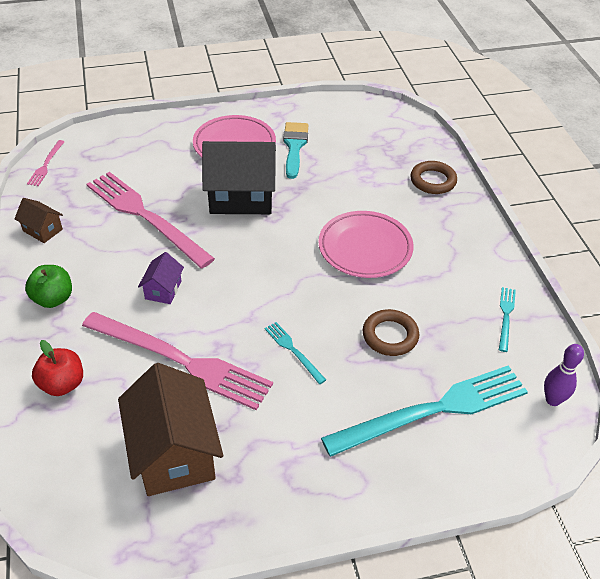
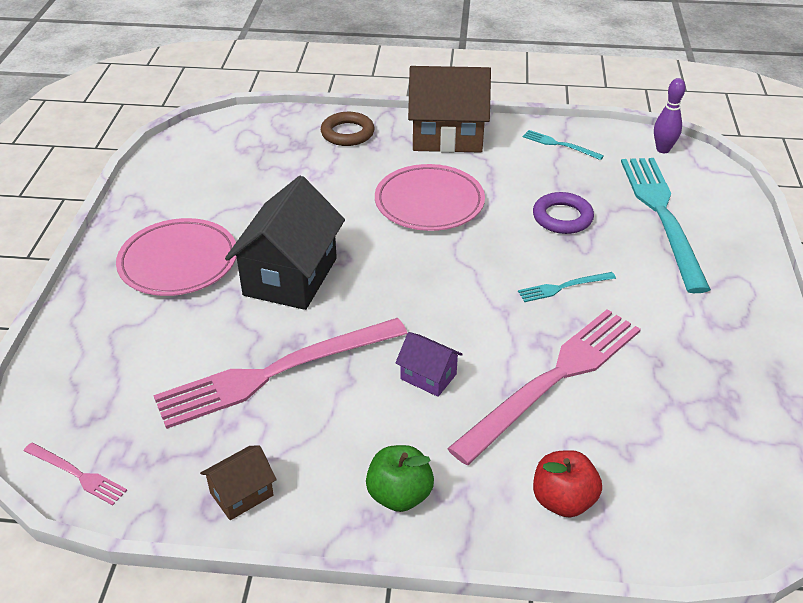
camera: 70 degrees left, 5 degrees down
(174, 453) = (687, 407): brown house -> brown house (447, 136)
(294, 146) = (219, 213): turquoise brush -> none
(390, 336) = (562, 217): brown ring -> purple ring

